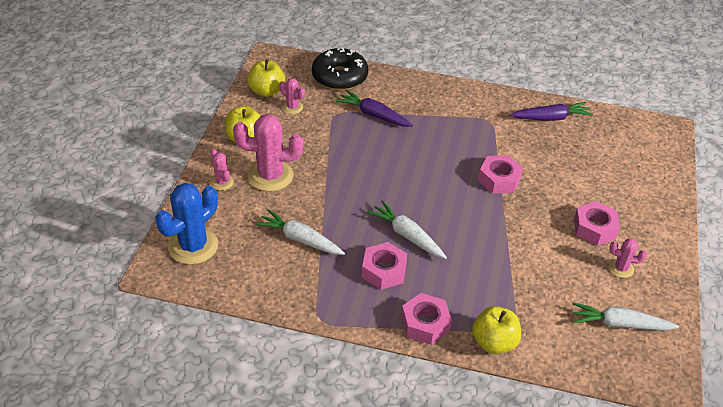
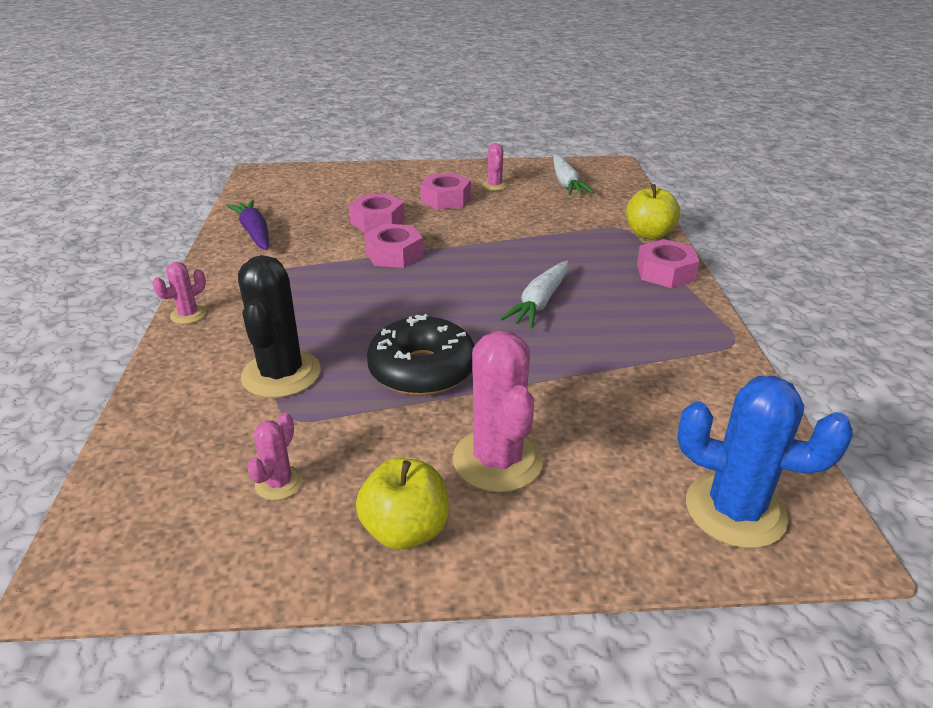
camera: 105 degrees left, 10 degrees down
(222, 182) = (554, 524): pink cactus -> pink cactus (188, 315)
(267, 91) = (225, 542): yellow apple -> none
(300, 239) = (617, 389): white carrot -> none
(339, 77) = (162, 439): black donut -> black donut (422, 370)
(374, 115) = (281, 374): purple carrot -> black cactus
(384, 271) = (614, 309): pink nut -> pink nut (377, 221)

